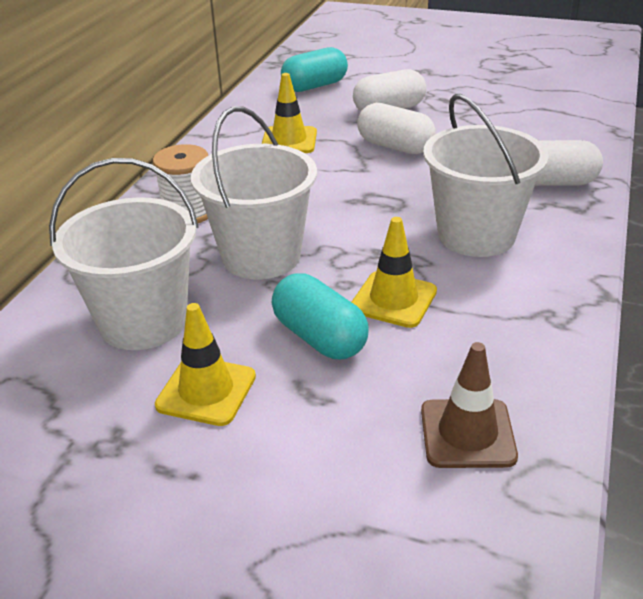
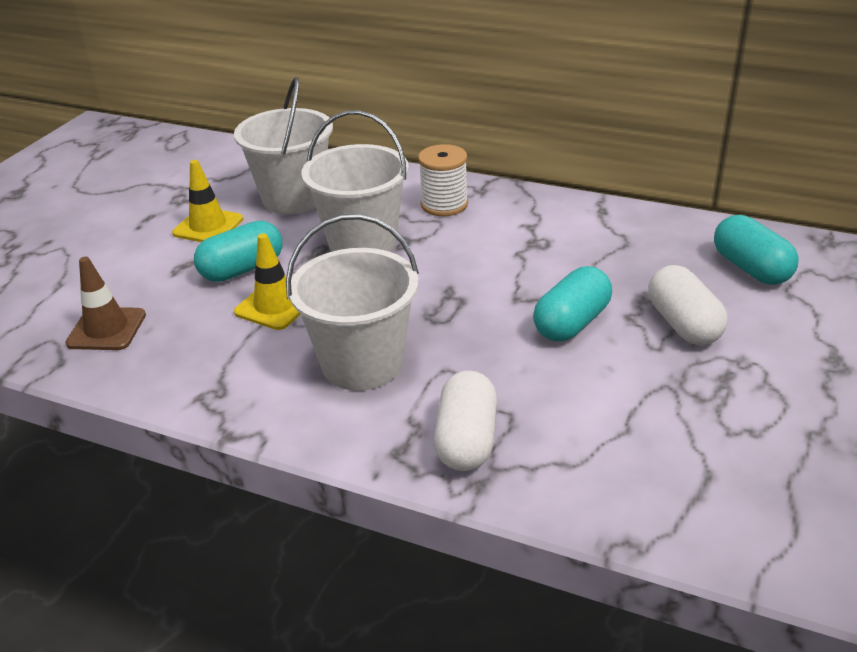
camera: 95 degrees right, 0 degrees up
(289, 141) = (587, 252): yellow traffic cone -> none
(395, 146) = (572, 323): white capsule -> turquoise capsule

